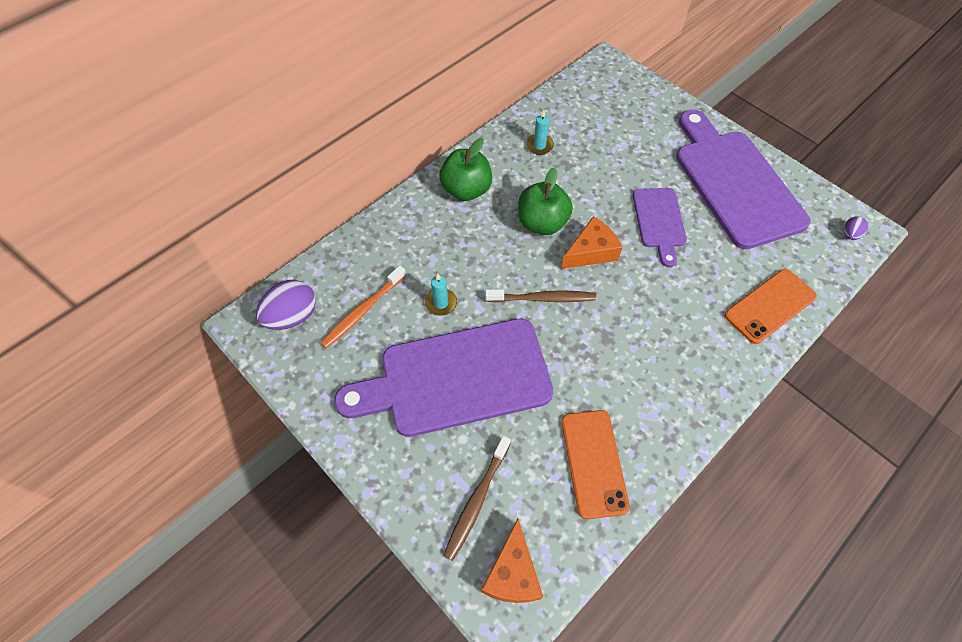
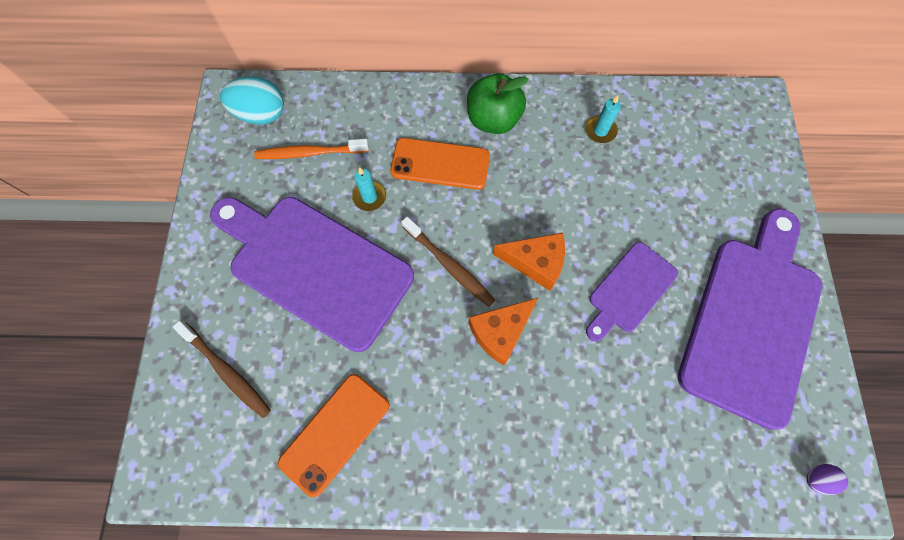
camera: 45 degrees right, 10 degrees up
(292, 316) = (261, 114): purple egg -> turquoise egg
(476, 500) = (226, 371): brown toothbrush -> brown toothbrush turned 120 degrees counterclockwise
(512, 573) = (190, 448): orange cheese -> orange cheese (500, 332)
(542, 223) = (523, 201): green apple -> none
(769, 306) = (642, 462): orange phone -> orange phone (440, 164)

